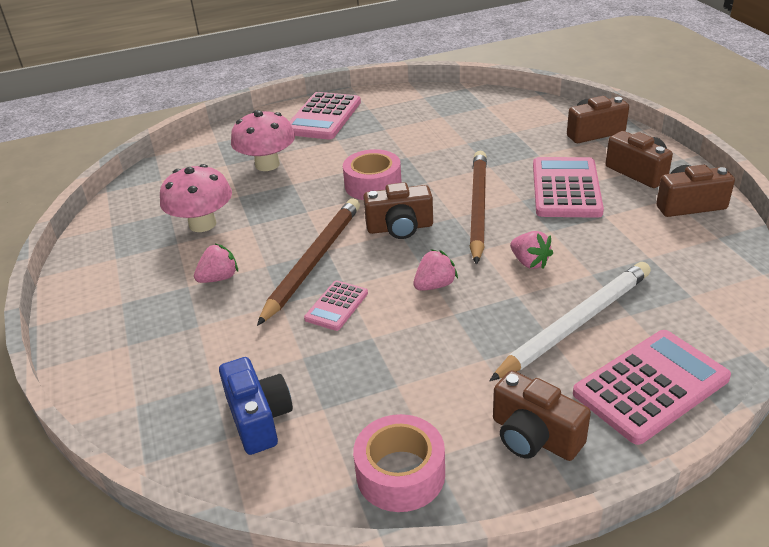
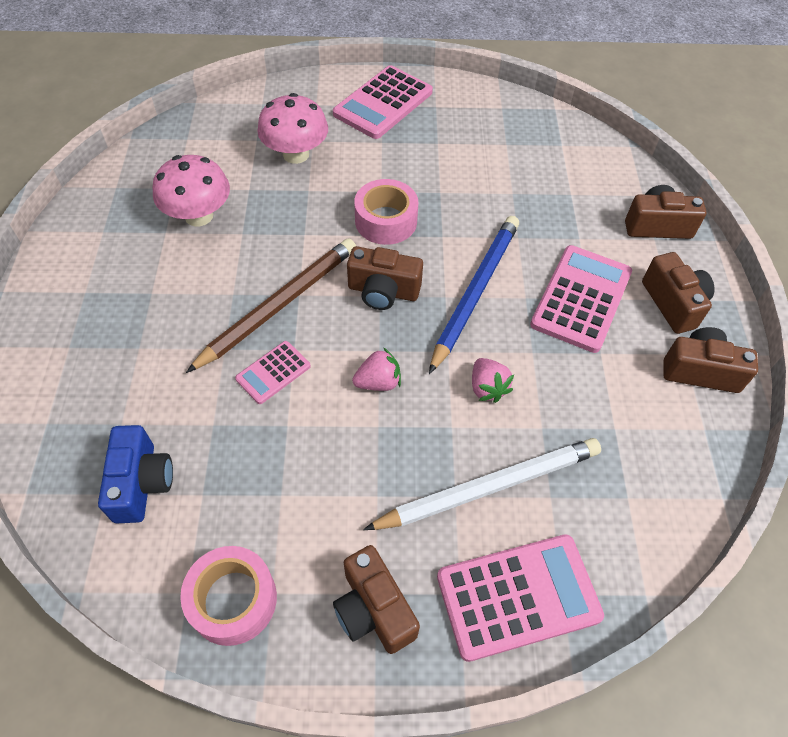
camera: 15 degrees right, 20 degrees up
(219, 278) = (183, 294): pink strawberry -> none
(478, 207) = (475, 292): brown pencil -> blue pencil

